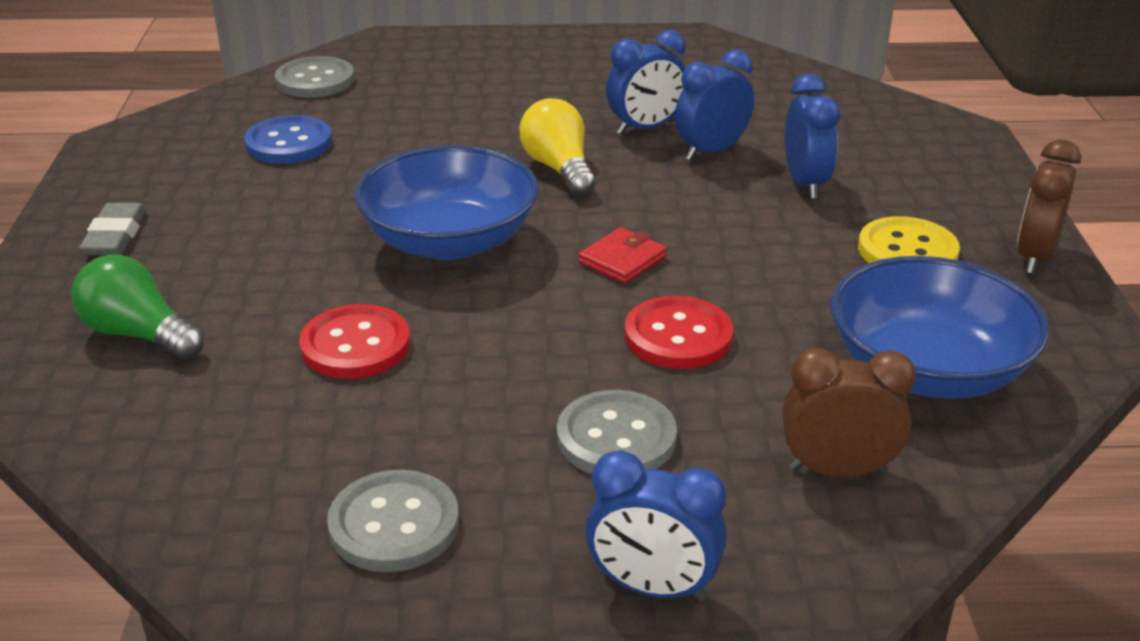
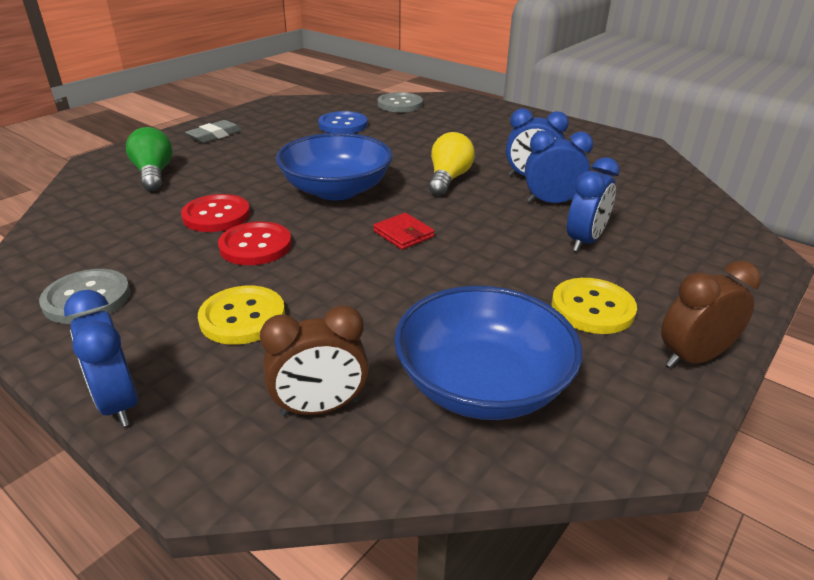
camera: 40 degrees right, 0 degrees up
(616, 438) = (242, 317): grey button -> yellow button
(622, 260) = (403, 234): red wallet -> red wallet turned 60 degrees clockwise
(678, 336) = (364, 285): red button -> red button (255, 246)
(837, 470) = (320, 408): brown clock -> brown clock turned 120 degrees clockwise

